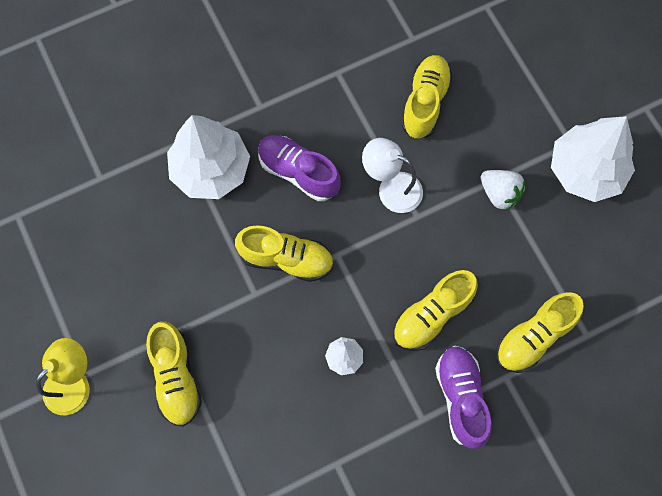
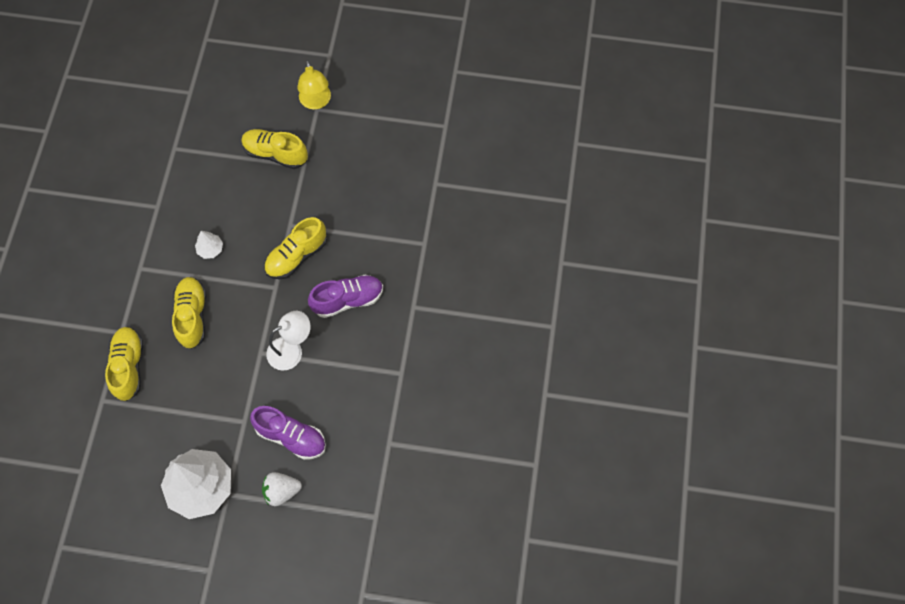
camera: 125 degrees right, 5 degrees down
(211, 169) = (391, 249): white tree -> none
(425, 103) = (334, 415): yellow shoe -> none
(461, 398) = (132, 298): purple shoe -> purple shoe (291, 436)
(499, 194) = (232, 416): white strawberry -> white strawberry (281, 491)

